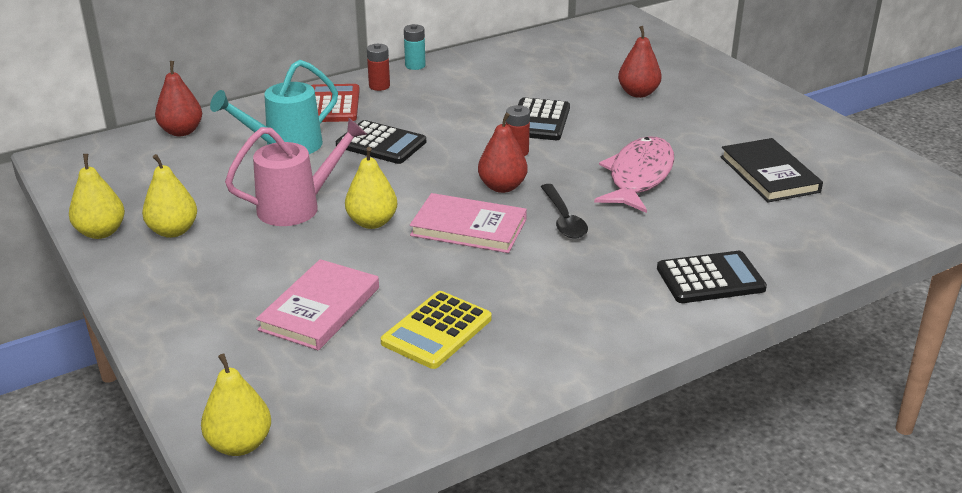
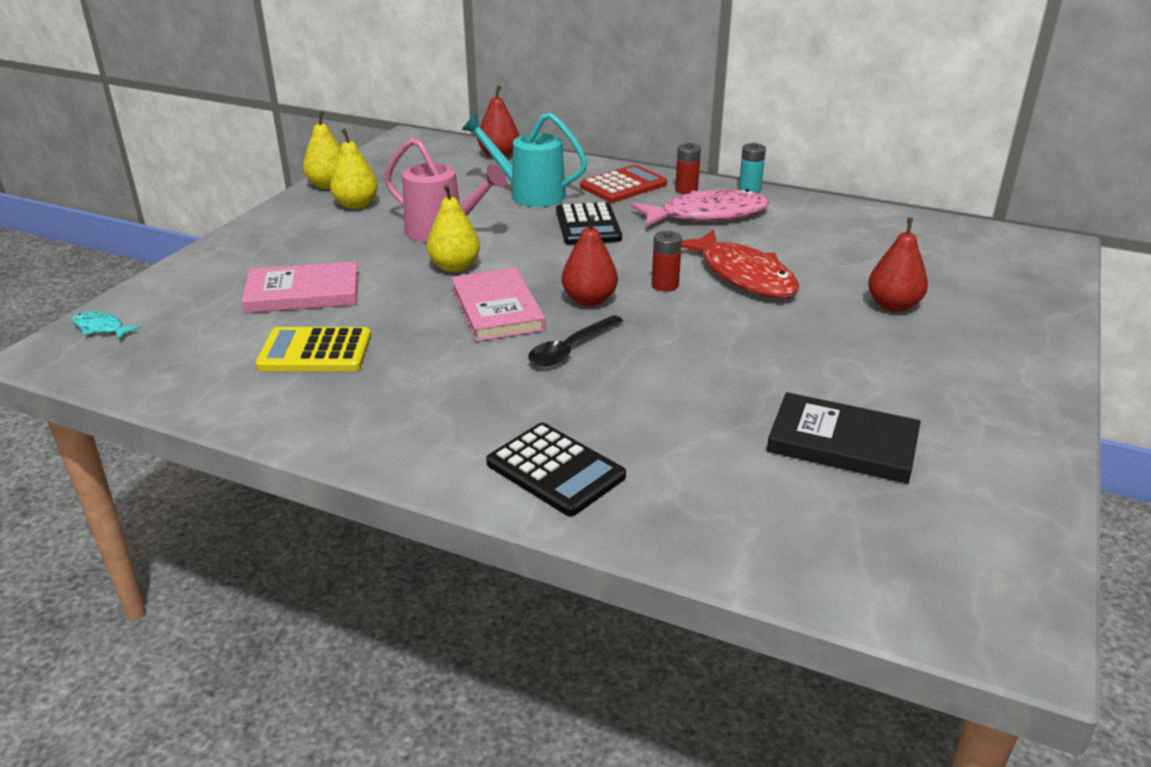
camera: 55 degrees right, 0 degrees up
(239, 444) = (101, 328): yellow pear -> turquoise fish
(539, 120) = (743, 275): black calculator -> red fish
(638, 177) = (711, 362): pink fish -> pink fish (707, 215)
(769, 174) = (842, 443): black book -> black book turned 75 degrees clockwise

